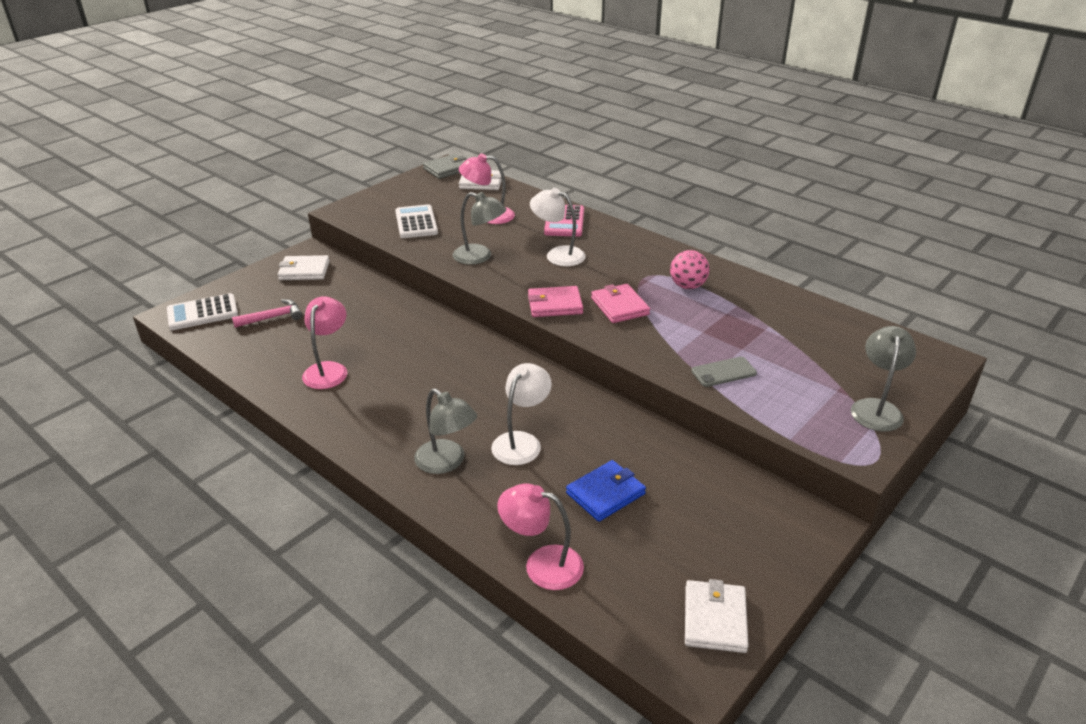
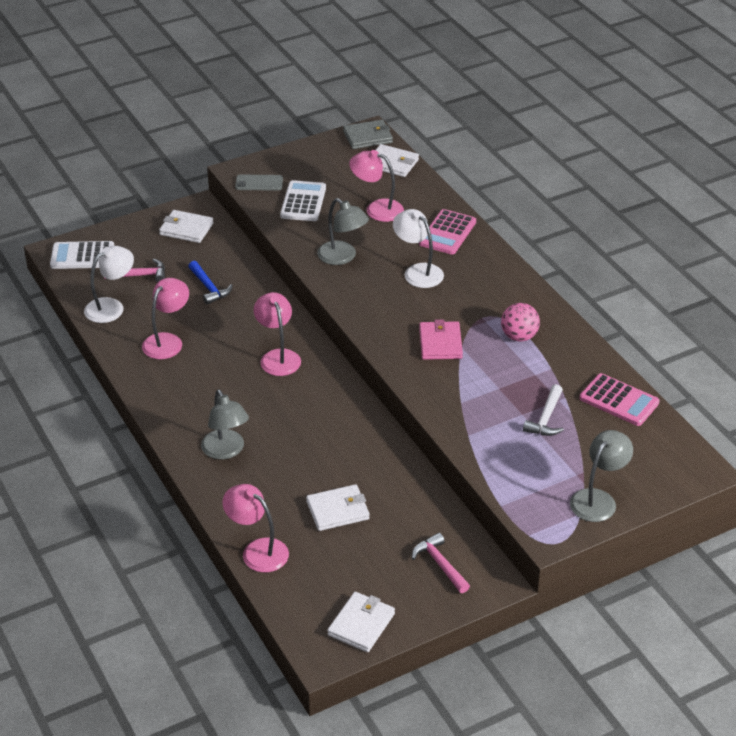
camera: 20 degrees right, 5 degrees up
(351, 314) = (209, 288): none -> blue hammer
(454, 359) = (278, 357): none -> pink lamp
(521, 442) = (295, 449): white lamp -> white lamp (111, 307)
(555, 304) = (382, 327): pink wallet -> none
(605, 493) = (338, 510): blue wallet -> white wallet
(723, 372) = (489, 432): grey phone -> grey phone (259, 183)
(751, 521) = (439, 564): none -> pink hammer
(767, 348) = (546, 418): none -> white hammer
(818, 318) = (619, 401): none -> pink calculator

